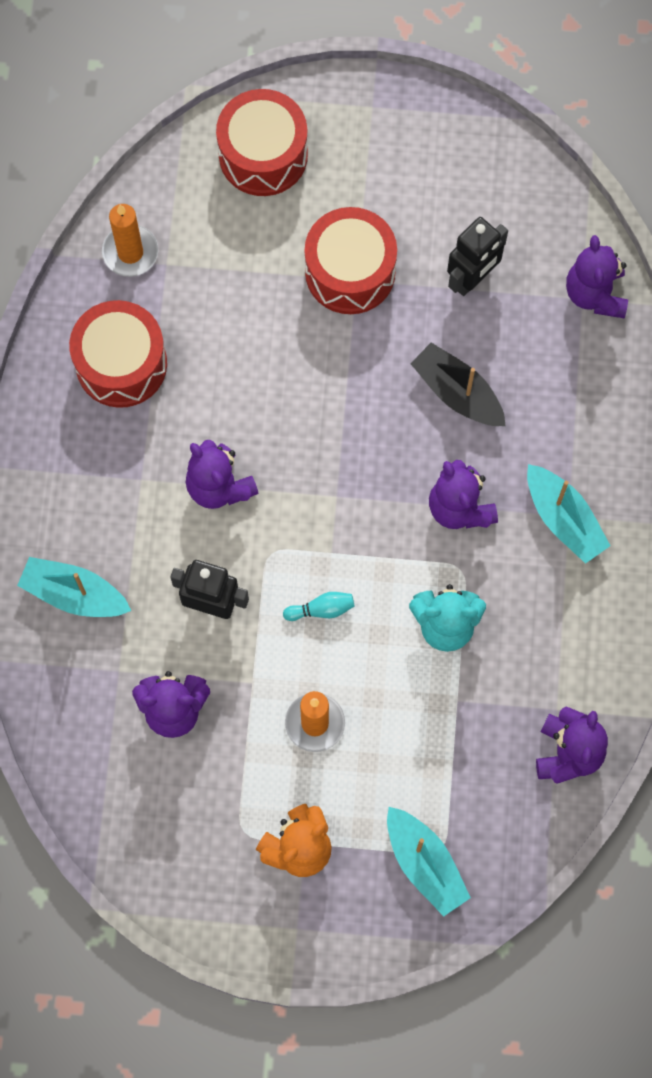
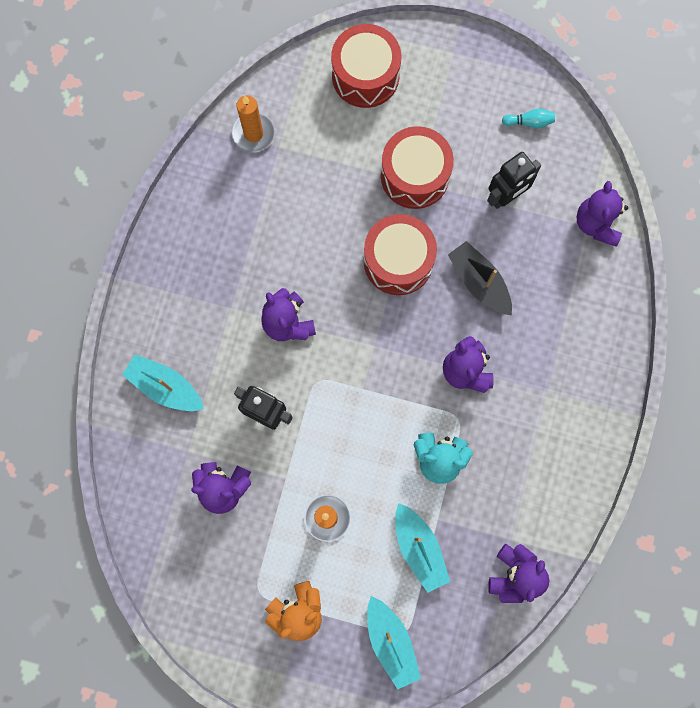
camera: 10 degrees right, 5 degrees up
(121, 364) = (231, 217): red drum -> red drum (398, 261)
(321, 609) = (347, 431): turquoise bowling pin -> turquoise bowling pin (529, 122)
(563, 519) = (542, 393): turquoise boat -> turquoise boat (419, 548)

